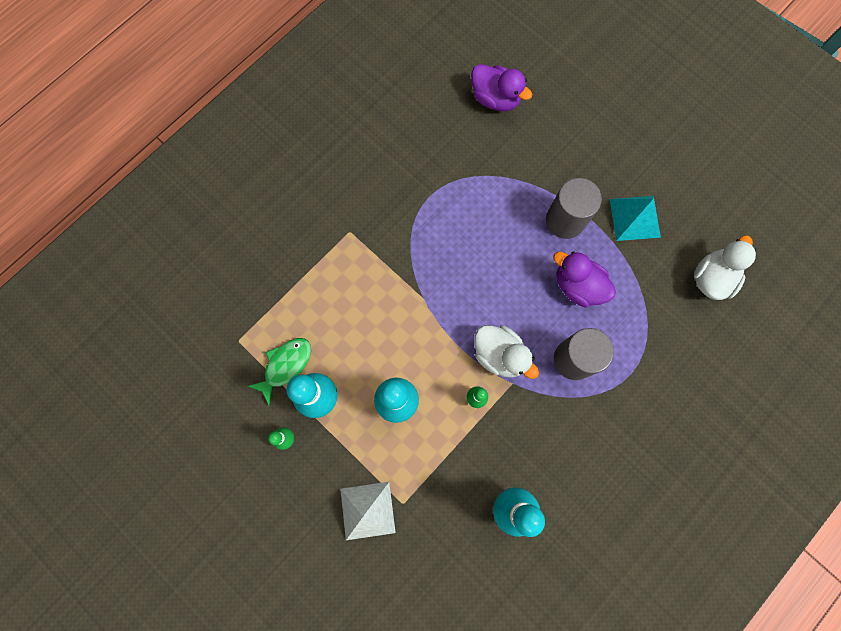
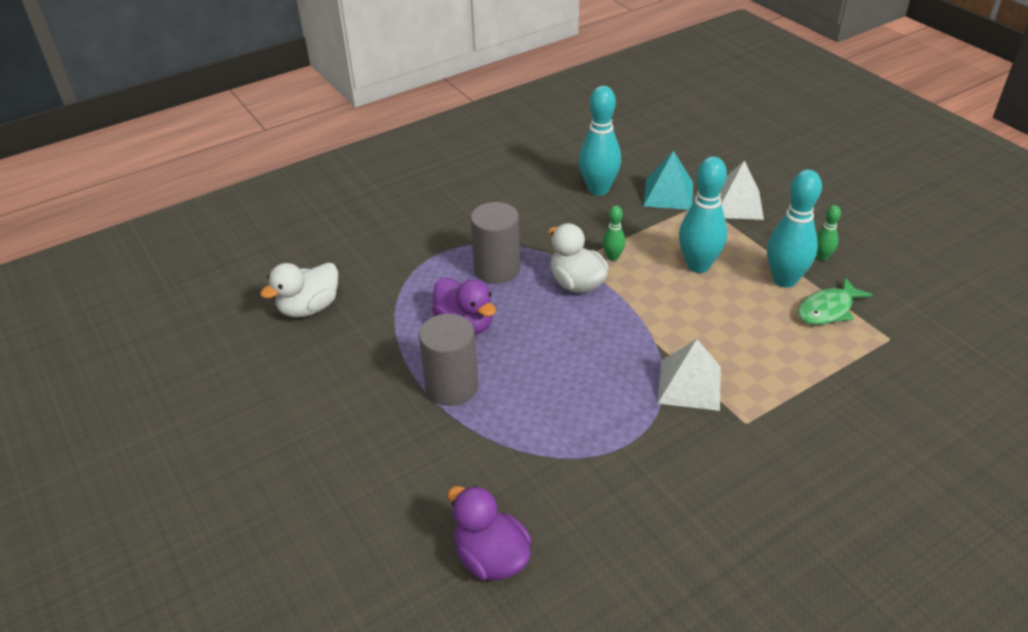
camera: 165 degrees left, 35 degrees down
(392, 258) = (689, 384): none -> white pyramid
(634, 218) = (363, 375): turquoise pyramid -> turquoise pyramid (668, 194)

